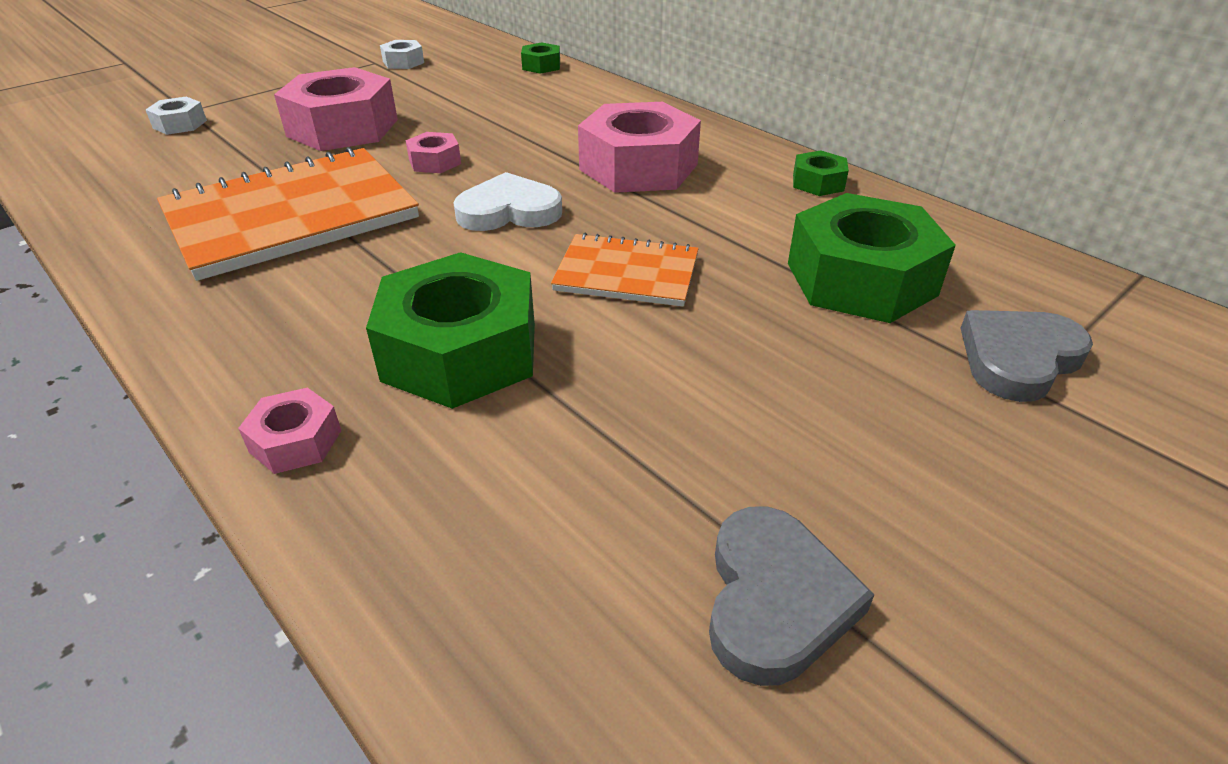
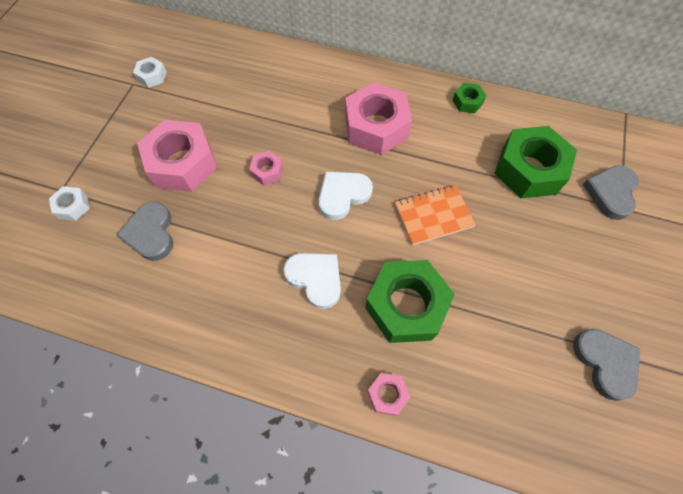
camera: 30 degrees left, 25 degrees up
(225, 167) = (151, 233): none -> grey heart
(291, 216) = (234, 255): orange notebook -> none
(364, 273) = (315, 279): none -> white heart
(541, 66) = (244, 46): green nut -> none

